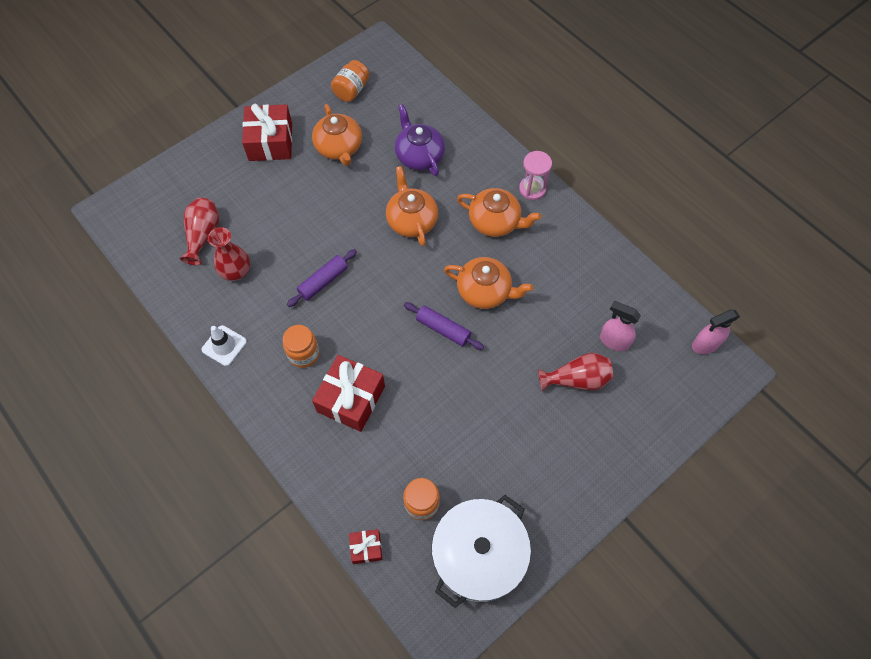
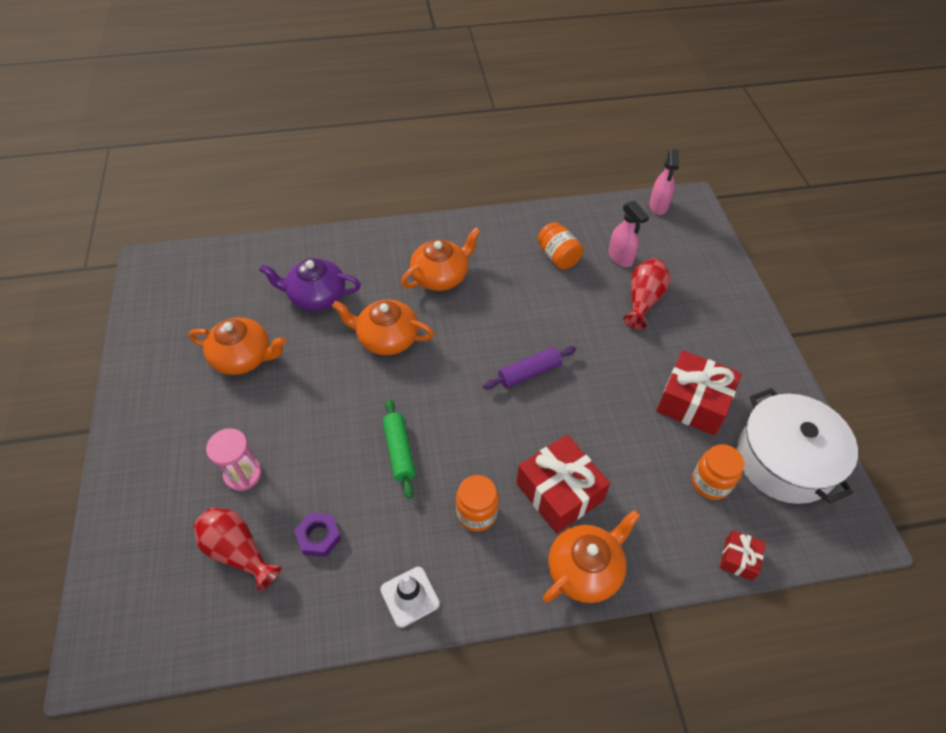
camera: 60 degrees left, 10 degrees down
(236, 272) = (319, 536): red vase -> purple nut
(270, 142) = (173, 418): red gift -> red gift (693, 402)
(323, 281) = (399, 451): purple rolling pin -> green rolling pin
(351, 90) = (182, 313): orange jar -> orange jar (558, 257)
(485, 291) = (510, 320): orange teapot -> orange teapot (585, 569)
(532, 189) = (427, 234): pink hourglass -> pink hourglass (243, 474)
(613, 341) = (620, 258): pink spray bottle -> pink spray bottle turned 90 degrees counterclockwise

